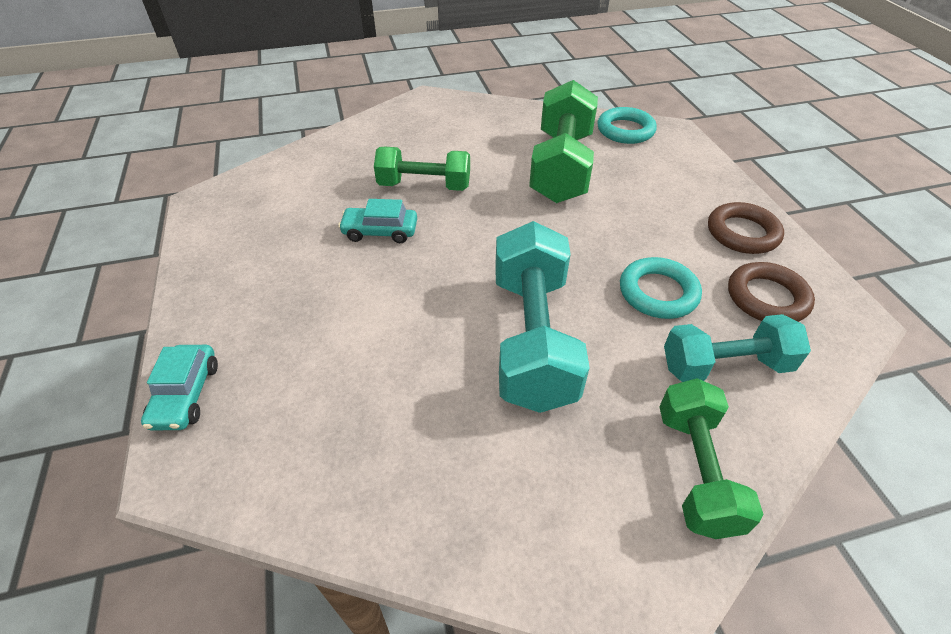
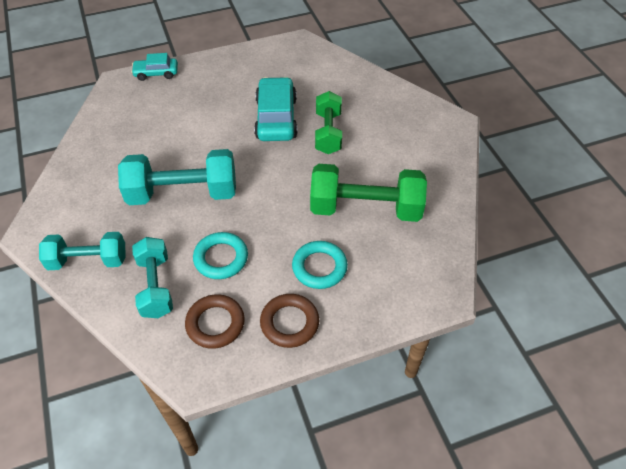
camera: 85 degrees right, 5 degrees up
(380, 232) = (276, 118): turquoise car -> turquoise car, size x1.75
(625, 130) = (435, 256): turquoise ring -> turquoise ring (319, 267)
(695, 470) = (88, 260): green dumbbell -> turquoise dumbbell

